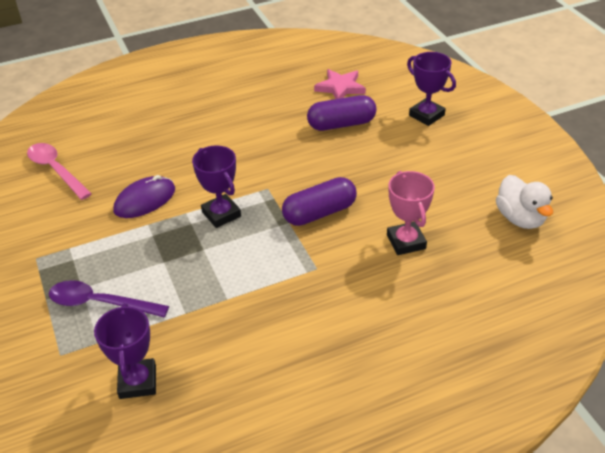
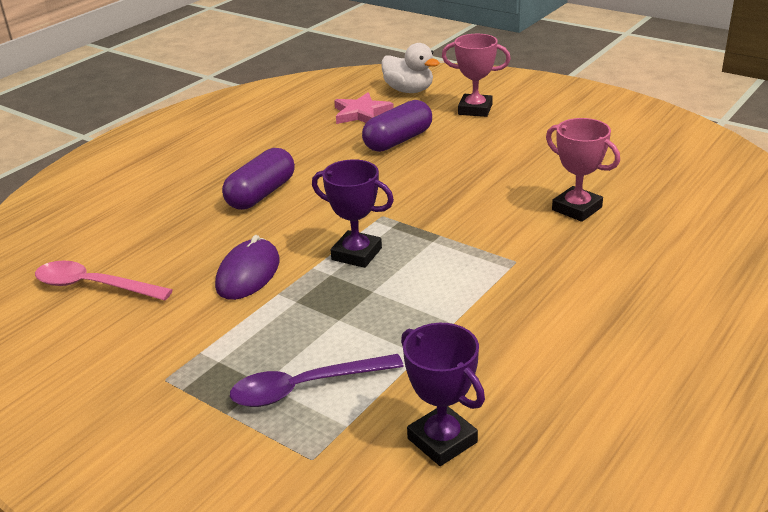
camera: 30 degrees left, 10 degrees down
(319, 213) = (463, 216): purple capsule -> purple capsule (261, 194)
(426, 115) = (475, 109): purple trophy -> pink trophy
(520, 218) = (655, 156): white duck -> white duck (409, 90)

